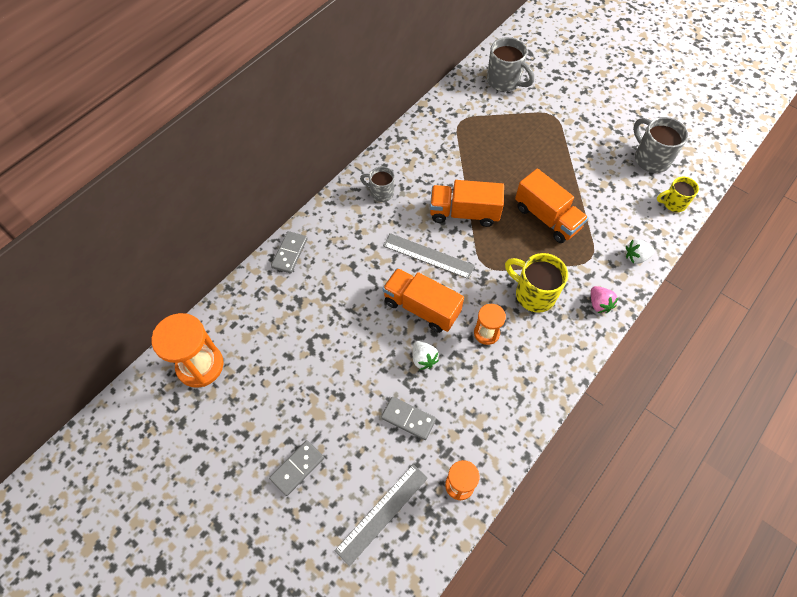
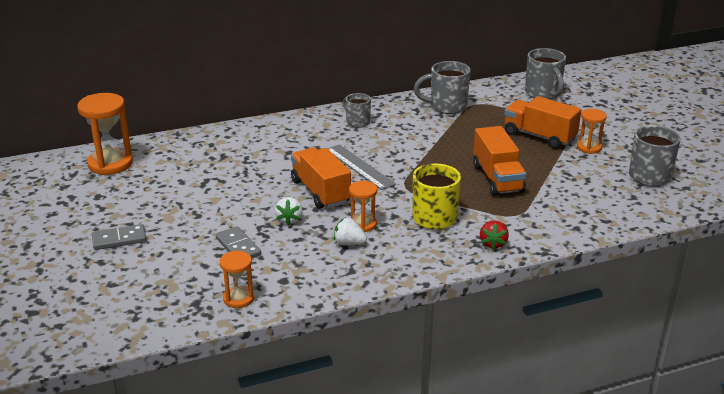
camera: 30 degrees right, 30 degrees down
(289, 253) = (244, 131): grey domino -> none
(382, 513) = (156, 288): grey ruler -> none
(440, 135) = (446, 106): none -> grey mug
(464, 213) = (419, 153): orange truck -> orange truck (539, 136)
(586, 142) = (589, 148): none -> orange hourglass
(599, 304) = (493, 243): pink strawberry -> red strawberry
(636, 257) = (565, 228): white strawberry -> white strawberry (349, 243)
(673, 203) = (644, 209): yellow mug -> none

